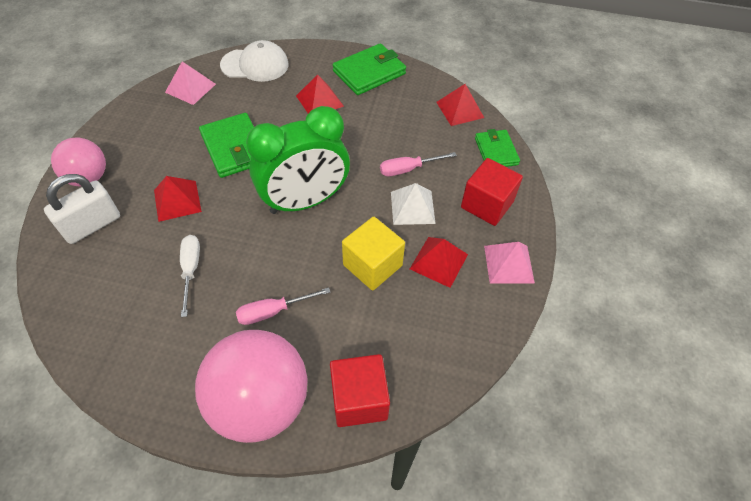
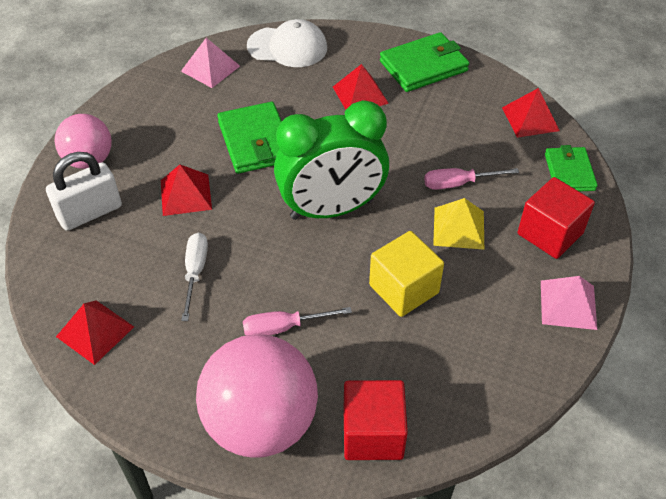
camera: 10 degrees right, 5 degrees down
(412, 207) = (458, 228): white pyramid -> yellow pyramid
(439, 261) = (483, 292): red pyramid -> red pyramid (95, 331)

